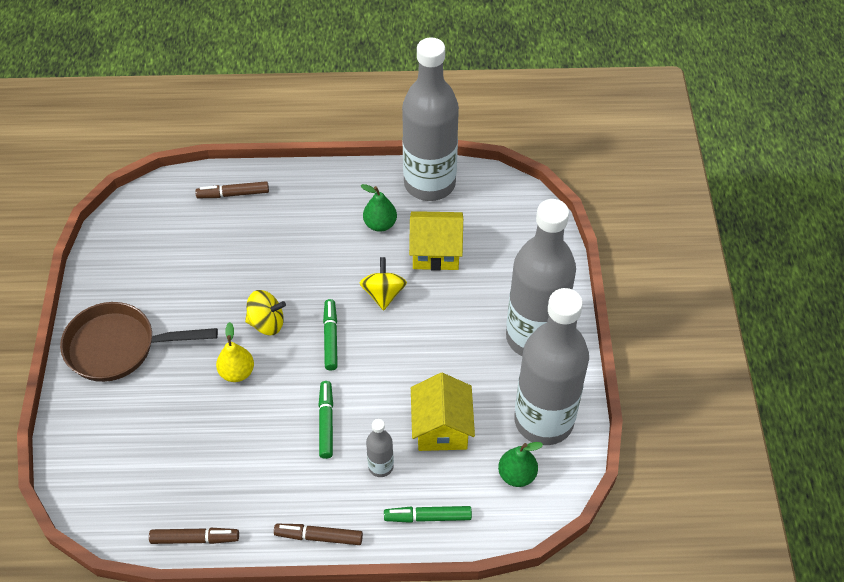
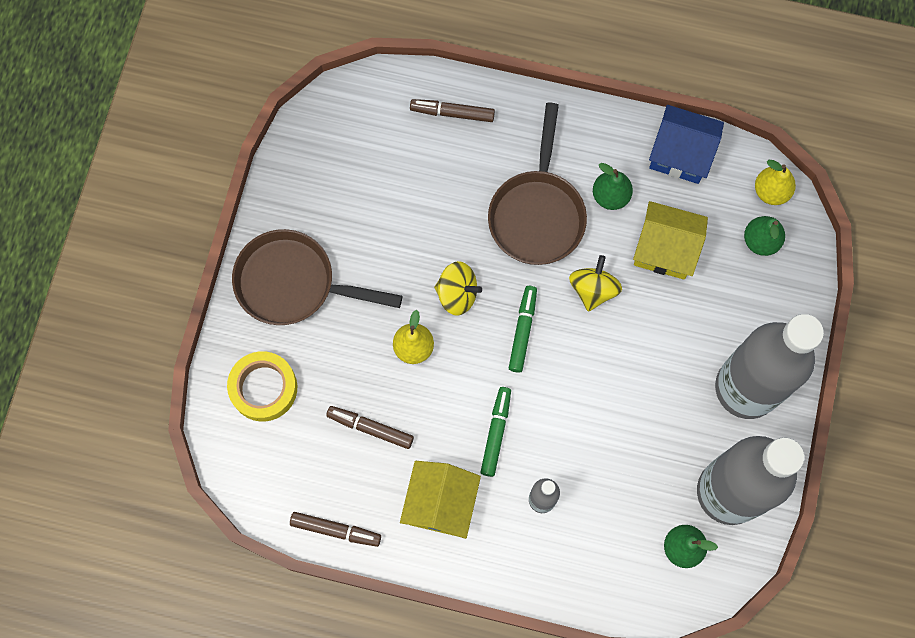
camera: 15 degrees right, 20 degrees up
(105, 436) = (263, 388): none -> yellow tape
(319, 536) = (461, 561): brown marker -> brown marker (370, 428)
(322, 249) = (537, 213): none -> brown pan
(427, 517) = (577, 570): green marker -> none
(429, 184) = (680, 154): grey bottle -> blue house
(441, 428) = (617, 471): yellow house -> yellow house (440, 504)
(510, 194) = (771, 191): none -> yellow pear
(512, 229) = (760, 241): none -> green pear

